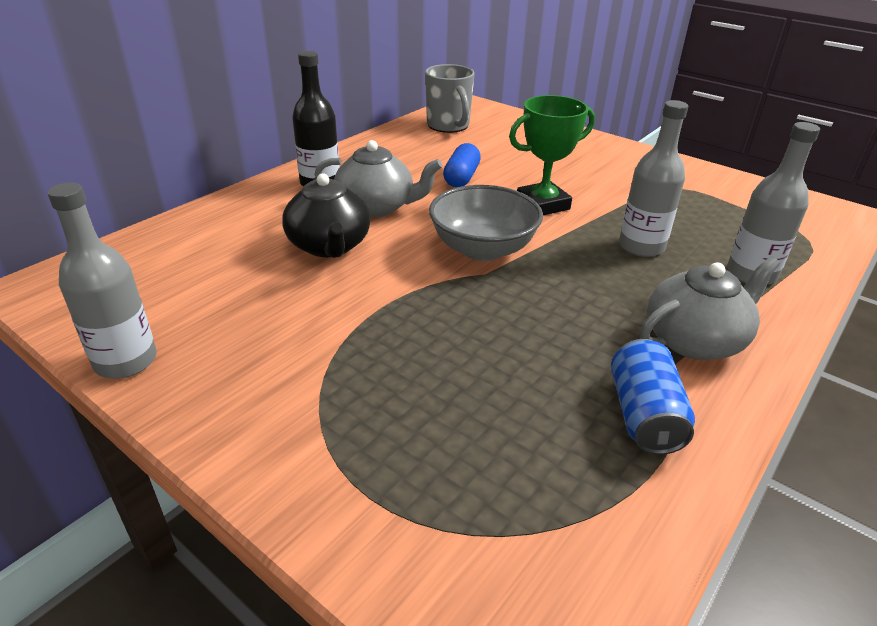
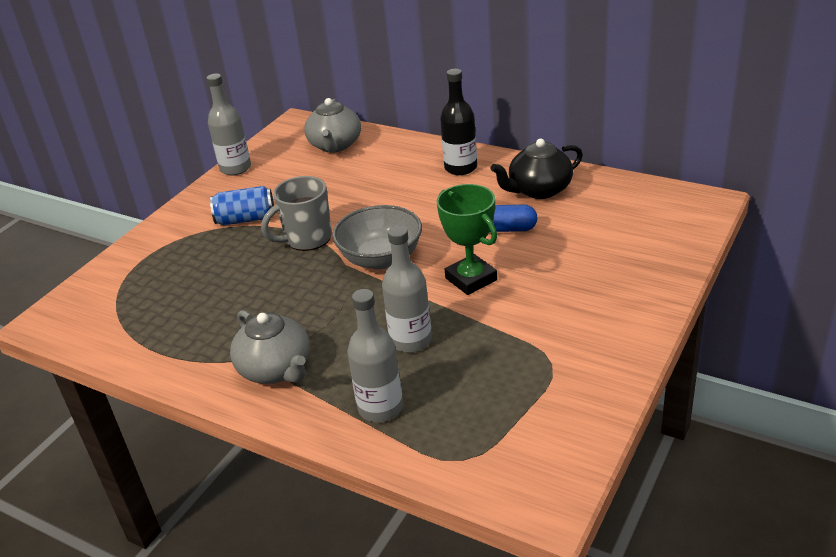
camera: 85 degrees right, 0 degrees up
(329, 246) = (365, 195): black teapot -> black teapot (539, 190)
(376, 207) = (431, 200): grey teapot -> grey teapot (335, 145)
(448, 126) = (628, 202): grey mug -> grey mug (307, 239)
(644, 415) = (197, 345): blue can -> blue can (246, 219)

